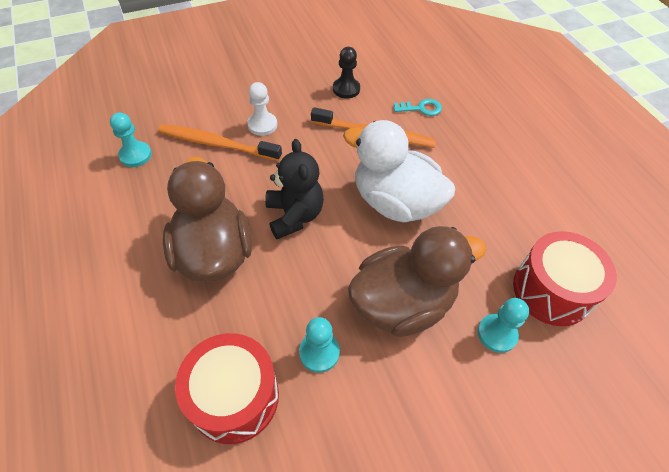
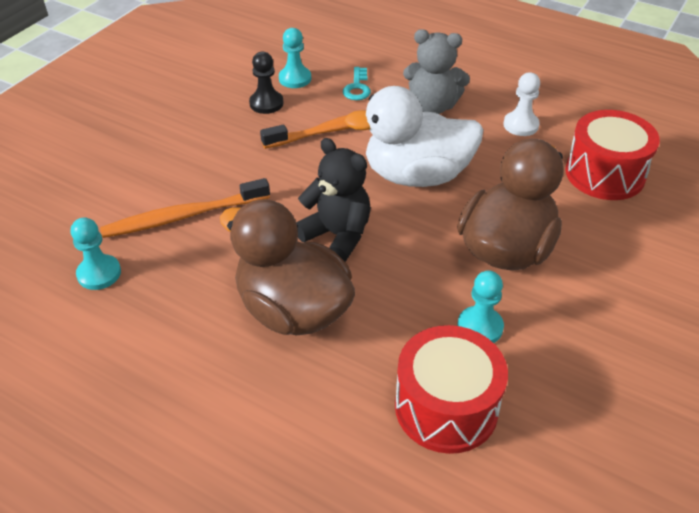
camera: 35 degrees left, 10 degrees down
(262, 125) = (214, 175): white pawn -> white pawn (521, 125)
(421, 108) = (357, 88): turquoise key -> turquoise key turned 135 degrees clockwise
(463, 152) = (432, 106): none -> grey teddy bear
(497, 334) = (598, 227): turquoise pawn -> turquoise pawn (295, 79)

